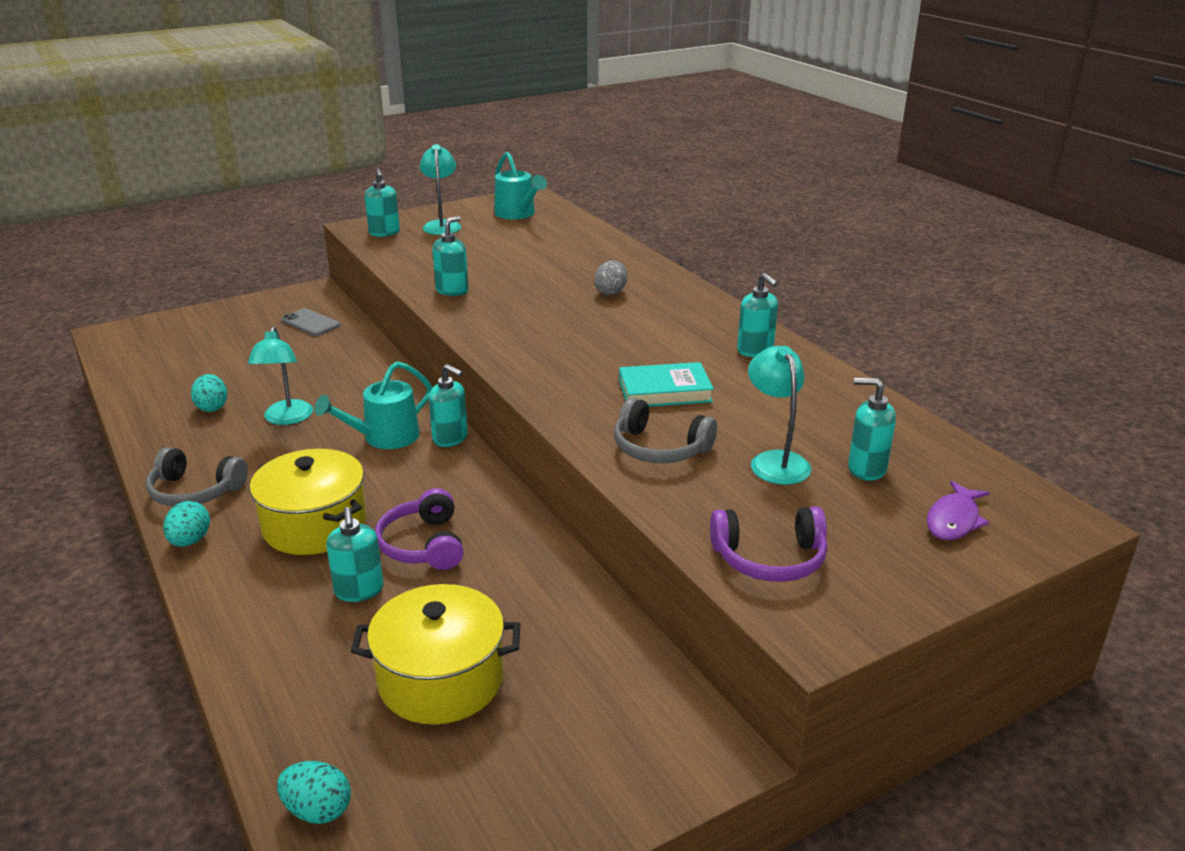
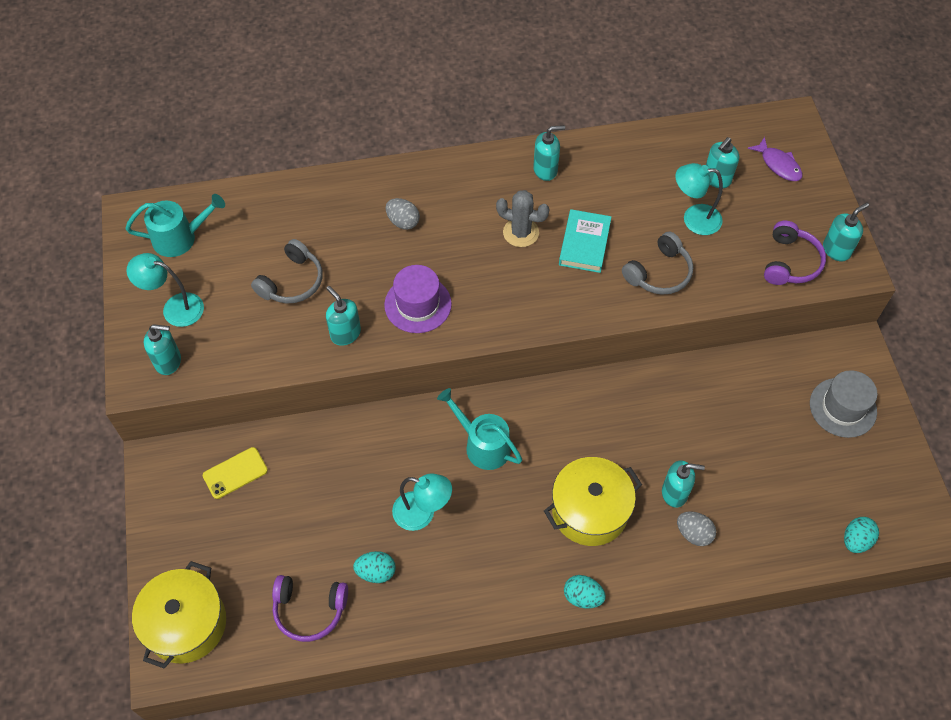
camera: 70 degrees left, 30 degrees up
(195, 491) = (513, 591): grey headphones -> grey headphones (292, 281)
(297, 619) = (693, 533): none -> grey egg
(310, 323) = (235, 473): grey phone -> yellow phone
(385, 437) = (483, 445): turquoise watering can -> turquoise watering can turned 150 degrees clockwise
(424, 544) = (636, 445): purple headphones -> purple headphones (309, 609)
(441, 680) = (771, 462): yellow pot -> yellow pot (186, 623)
(450, 438) = (502, 400): turquoise soap dispenser -> turquoise soap dispenser (836, 250)
(509, 316) = (418, 304): none -> purple hat
(582, 752) = (843, 407): none -> grey hat
(648, 351) = (521, 232): none -> grey cactus

